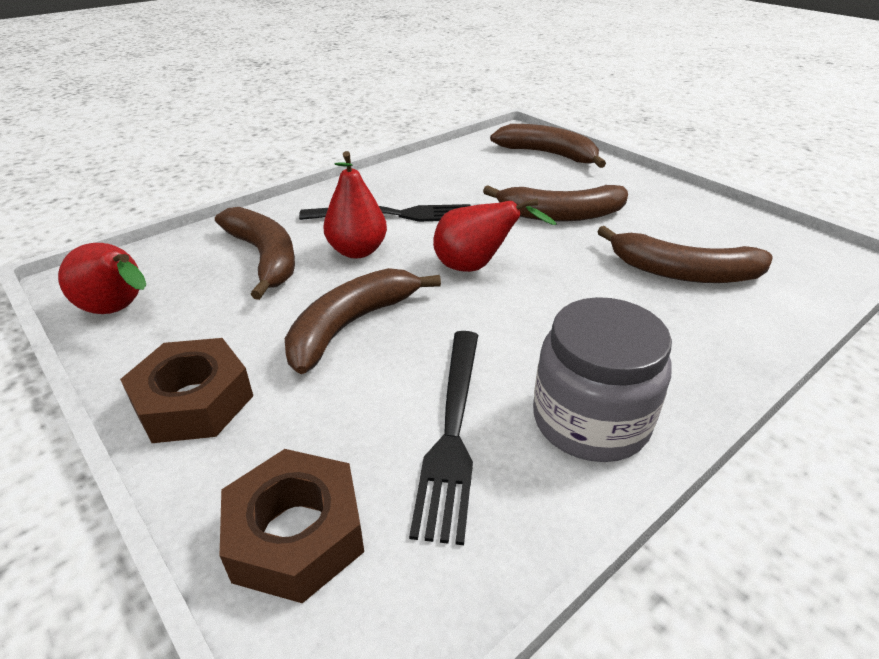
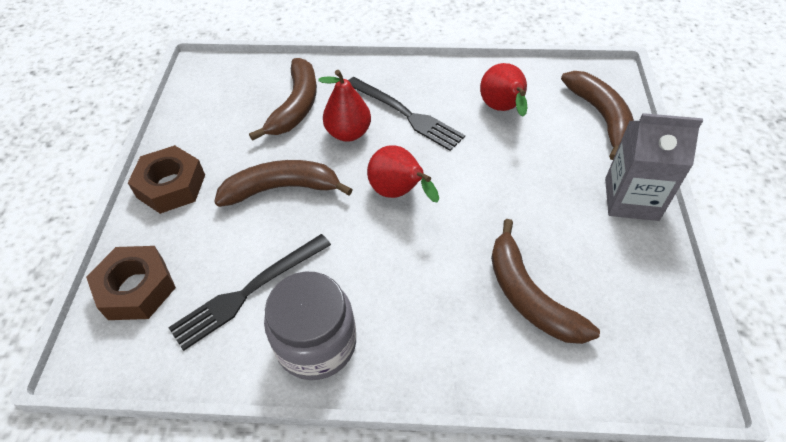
camera: 45 degrees right, 15 degrees up
(119, 310) = (197, 102): red pear -> red pear (502, 109)
(561, 215) = (518, 186): brown banana -> none
(643, 186) = (631, 199): none -> grey carton

